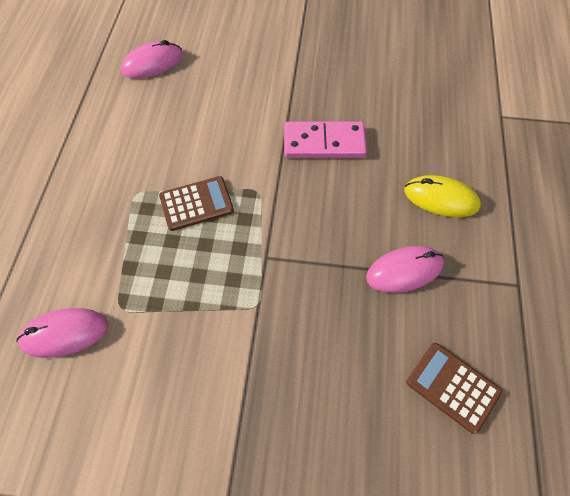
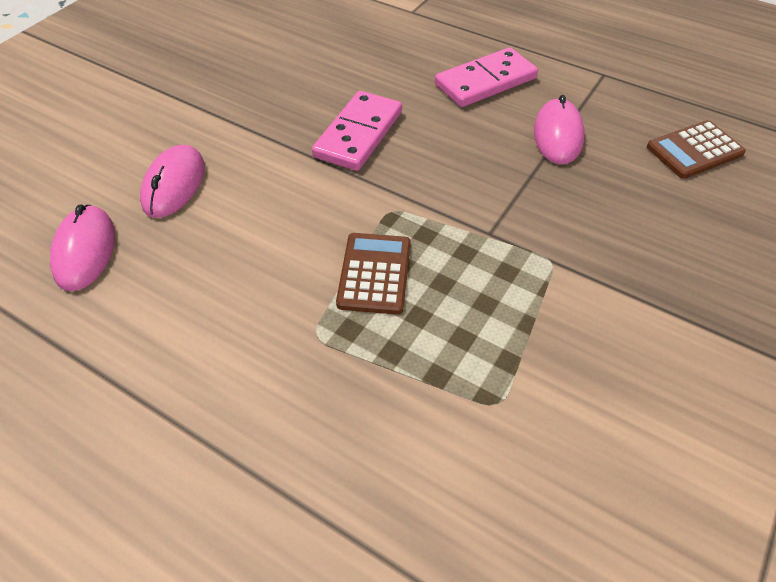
camera: 65 degrees left, 10 degrees down
(64, 333) = (512, 485): pink mouse -> pink mouse (174, 184)
(441, 198) = (485, 82): yellow mouse -> pink domino

